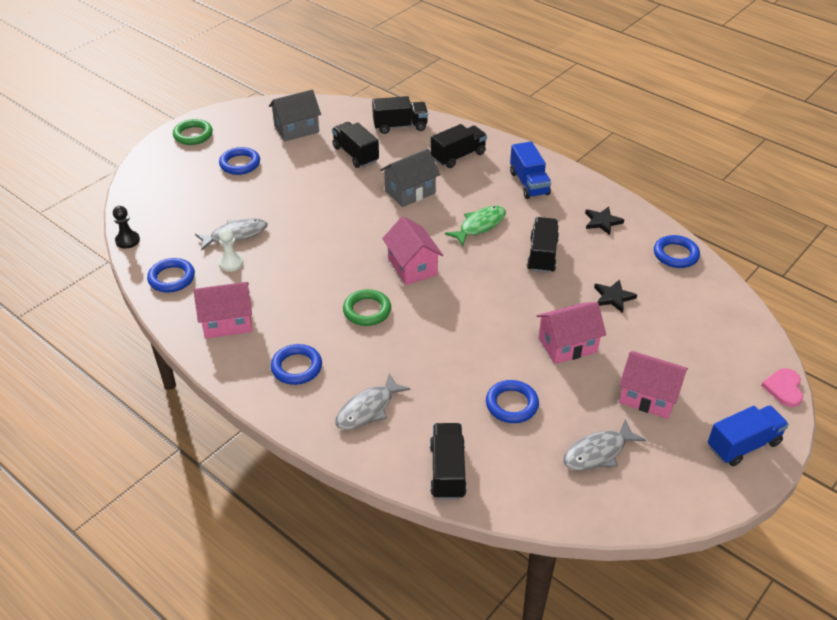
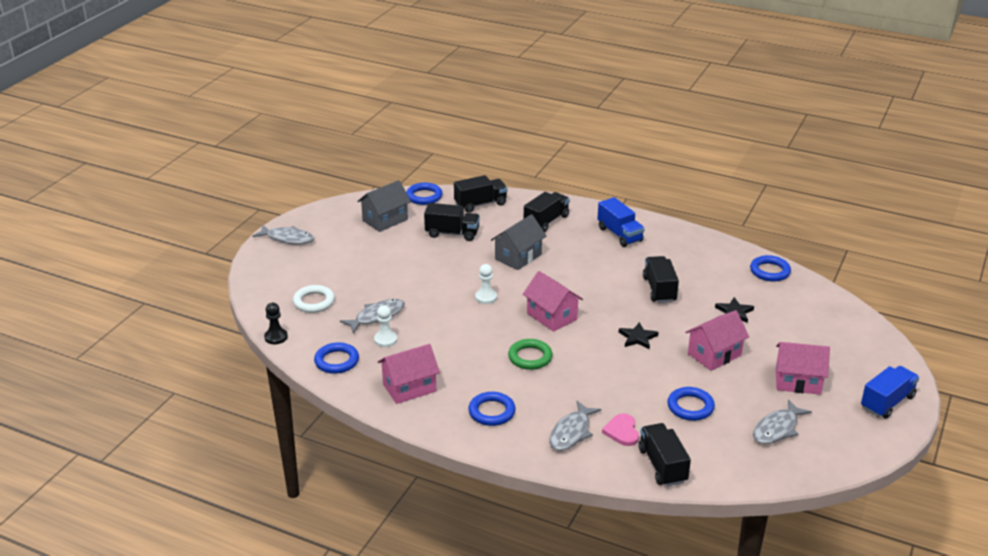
camera: 15 degrees left, 10 degrees down
(183, 208) = (314, 302): none -> white ring
(193, 135) = (288, 239): green ring -> grey fish
(240, 164) = (347, 257): blue ring -> blue ring (424, 196)
(354, 233) = (486, 297): none -> white pawn
(355, 154) = (452, 233): black truck -> black truck turned 150 degrees clockwise
(479, 226) = (594, 275): green fish -> none
(602, 222) = (697, 255): black star -> black star (637, 338)
(784, 388) = (900, 356): pink heart -> pink heart (622, 431)

